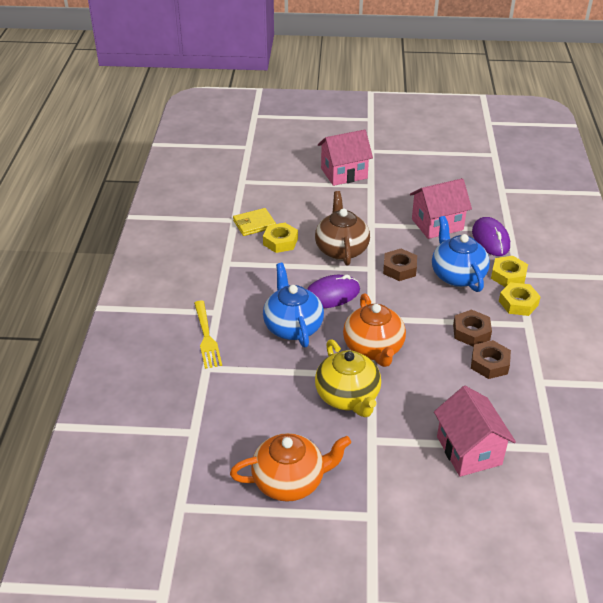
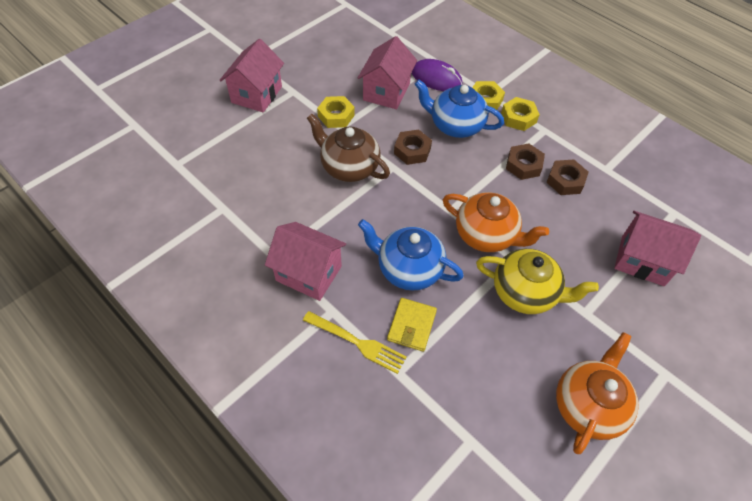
camera: 50 degrees left, 15 degrees up
(232, 285) = (309, 273): none -> pink house
(254, 224) = (247, 199): yellow wallet -> yellow wallet (411, 326)
(280, 241) = (292, 198): yellow nut -> yellow nut (336, 116)
(331, 295) = (397, 214): purple mouse -> none

